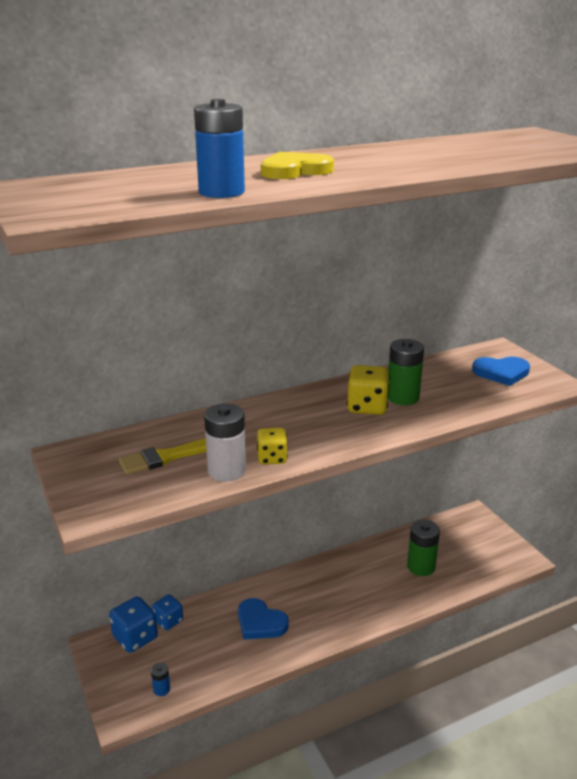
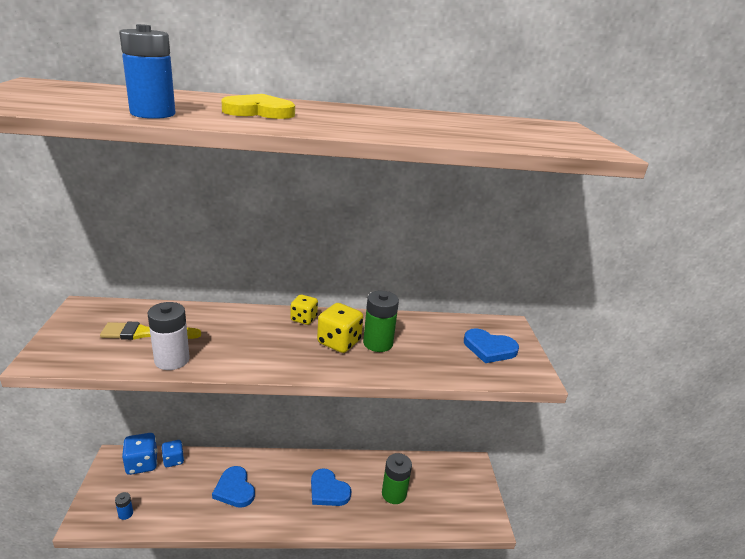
camera: 20 degrees right, 0 degrees up
(272, 458) = (216, 361): yellow dice -> yellow dice (303, 319)
(356, 588) = (328, 490): none -> blue heart

